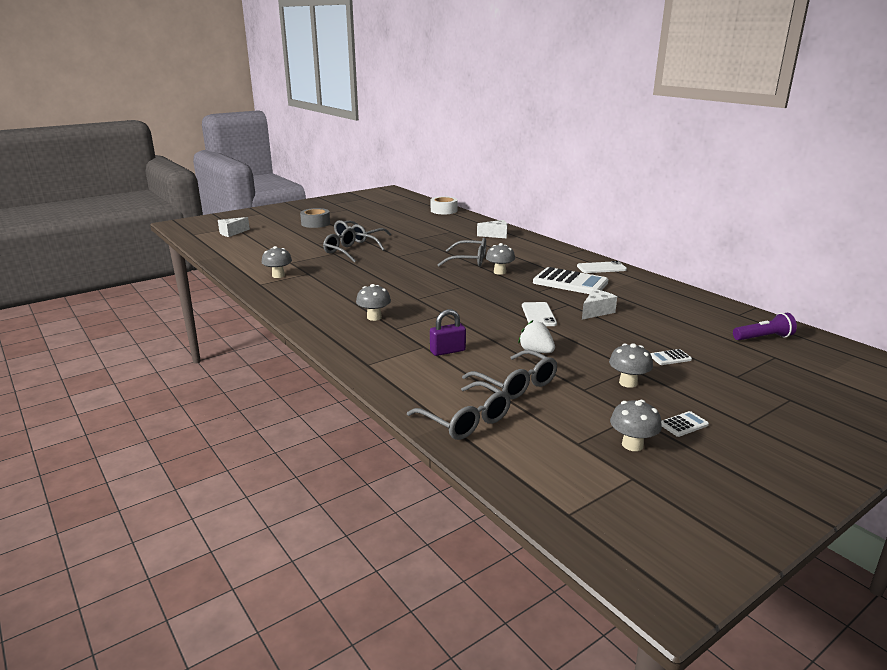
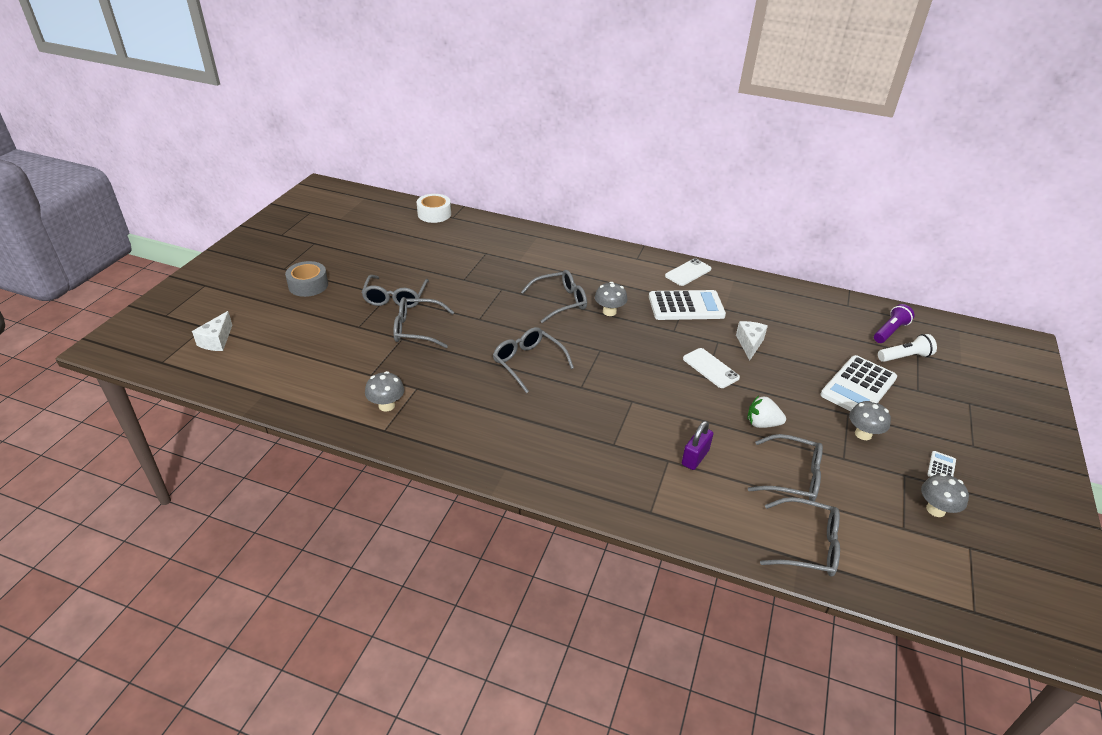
camera: 35 degrees left, 15 degrees up
(374, 317) = (574, 436): grey mushroom -> none
(398, 280) = (528, 363): none -> grey glasses
(496, 235) = (539, 246): white cheese -> none
(670, 358) = (858, 387): white calculator -> white calculator, size x2.37
(755, 355) = (905, 357): none -> white flashlight

